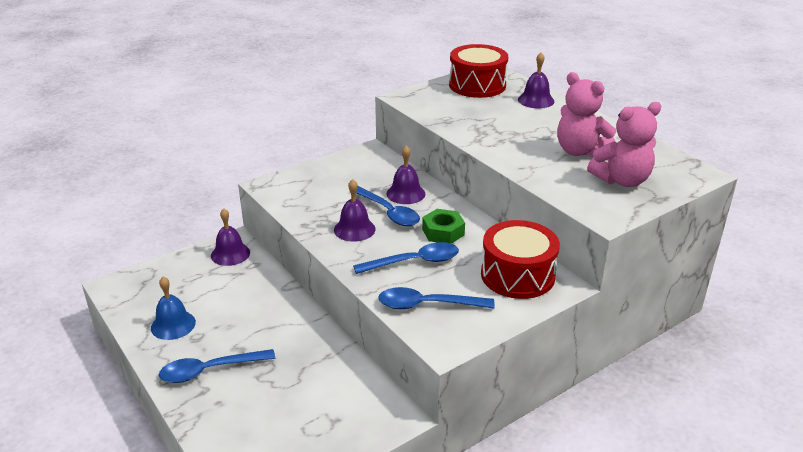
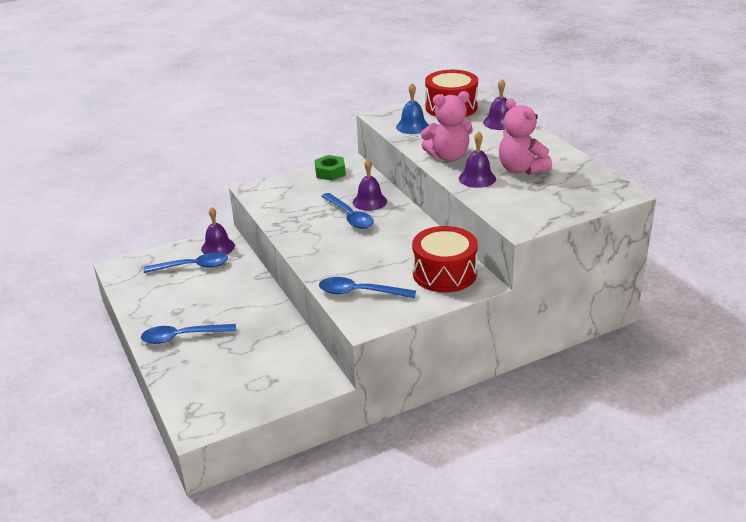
camera: 10 degrees right, 0 degrees up
(173, 325) = (160, 300): blue bell -> blue bell (412, 126)
(354, 229) = (317, 229): purple bell -> purple bell (477, 178)
(414, 262) = (359, 258): blue spoon -> blue spoon (193, 266)
(443, 232) = (392, 235): green nut -> green nut (330, 172)
(622, 180) = (548, 196): pink teddy bear -> pink teddy bear (448, 156)

